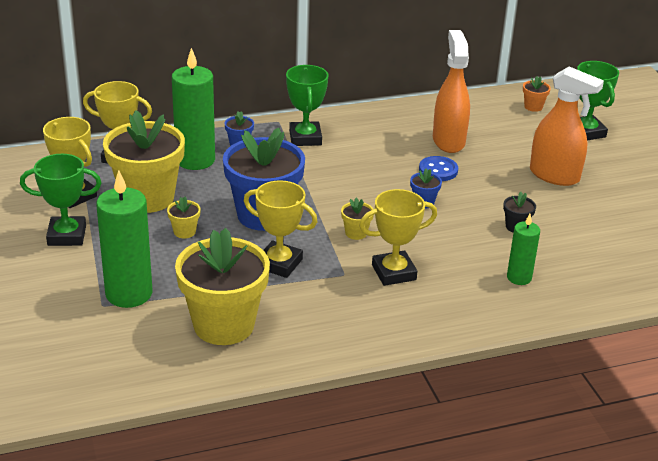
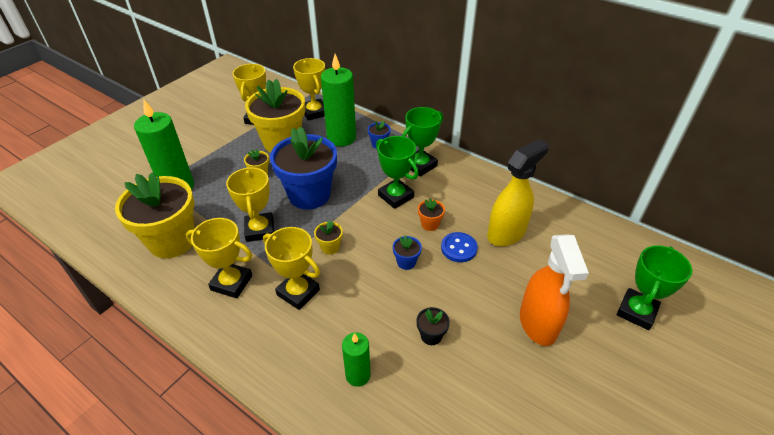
camera: 55 degrees right, 10 degrees up
(67, 236) = (217, 136): green trophy -> green trophy (395, 196)
(336, 306) = (231, 283): none -> yellow trophy
(448, 141) = (506, 233): orange spray bottle -> yellow spray bottle
(533, 107) = (626, 256): orange flower pot -> orange flower pot (430, 224)

